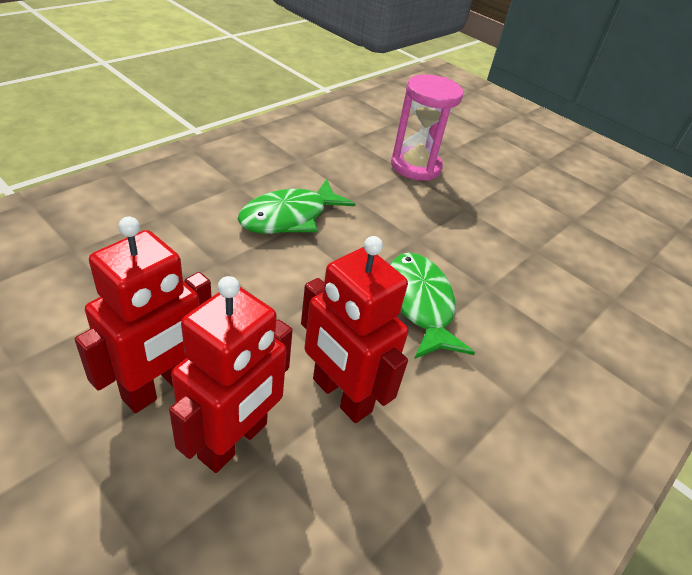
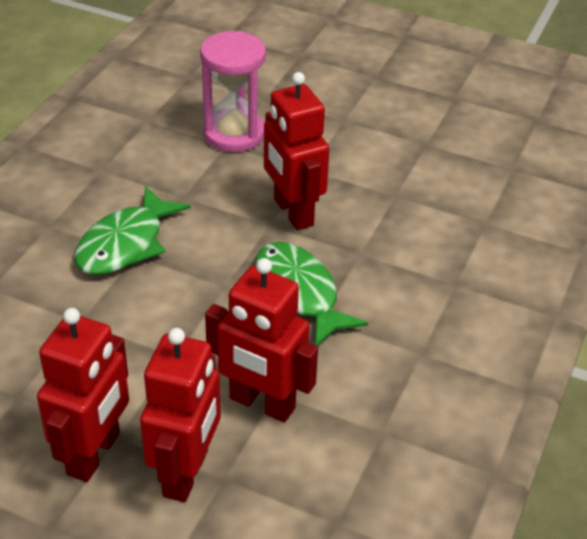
camera: 15 degrees left, 0 degrees up
(440, 236) = (292, 212): none -> red robot

